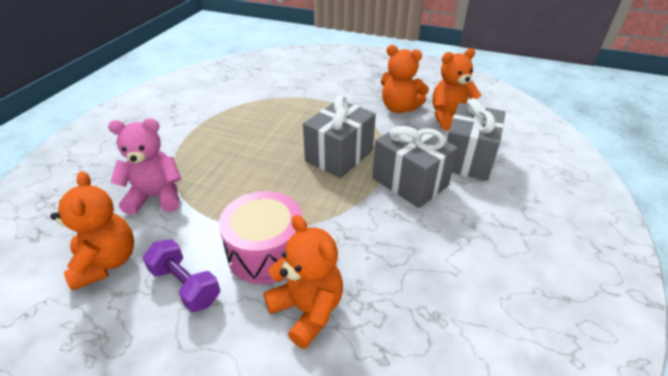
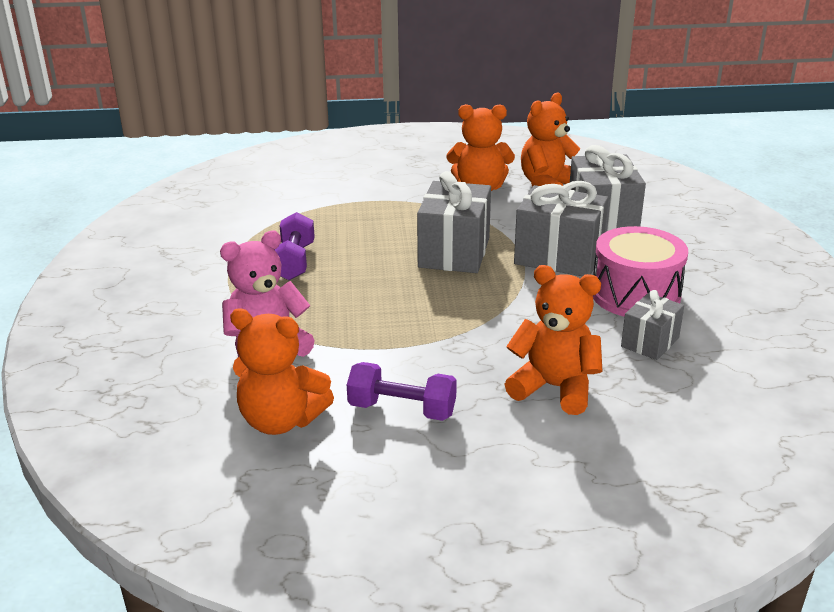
camera: 25 degrees left, 10 degrees down
(106, 262) = (281, 420): orange teddy bear -> orange teddy bear turned 150 degrees clockwise
(234, 134) = (294, 262): none -> purple dumbbell
(266, 252) = (462, 358): pink drum -> pink drum (635, 295)
(420, 291) = (650, 342): none -> grey gift

